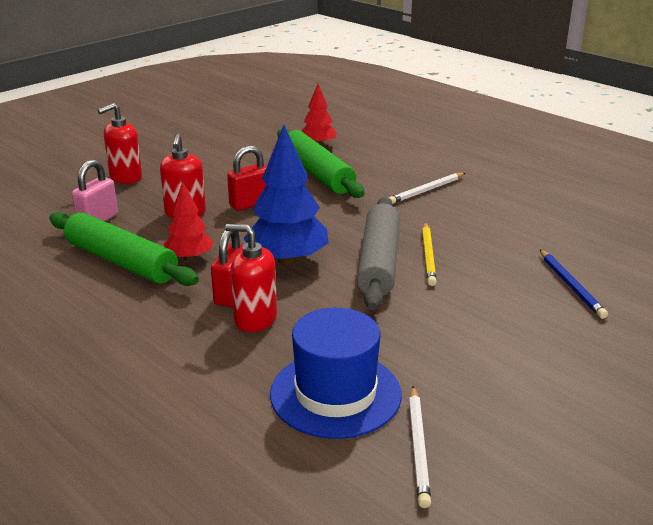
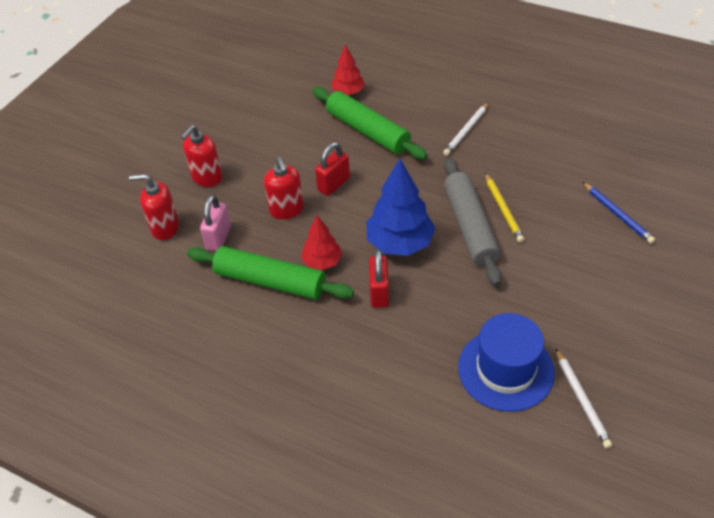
camera: 15 degrees left, 20 degrees up
(255, 319) = (411, 314): red soap dispenser -> red soap dispenser (165, 228)

